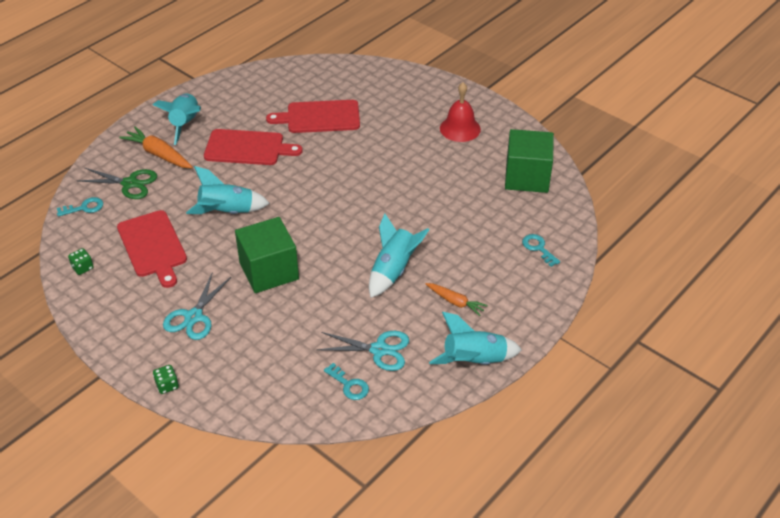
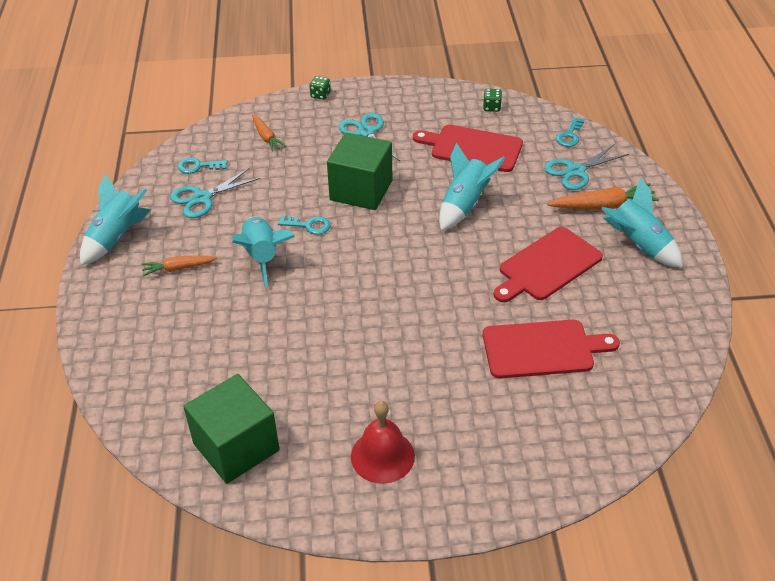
camera: 135 degrees right, 0 degrees up
(129, 183) = (576, 171): green scissors -> turquoise scissors
(265, 373) = (266, 137): none -> orange carrot
(320, 117) = (542, 349): red cutting board -> red cutting board turned 45 degrees clockwise
(538, 248) = (146, 369): turquoise key -> turquoise key (309, 225)

